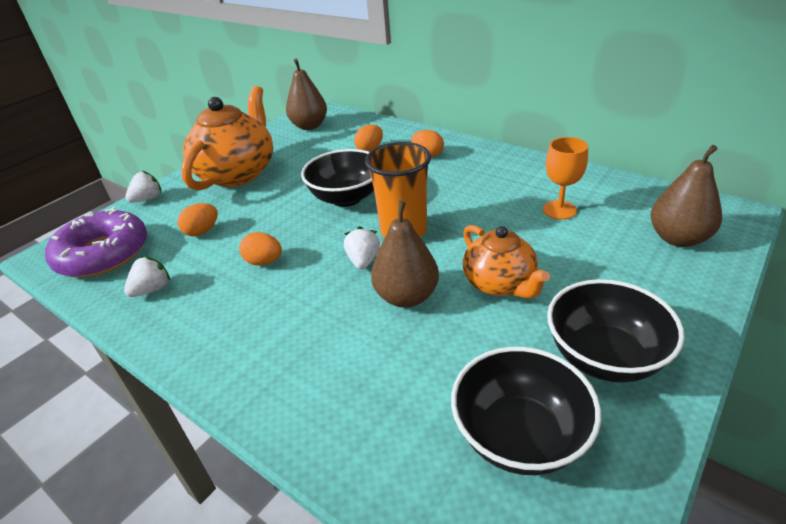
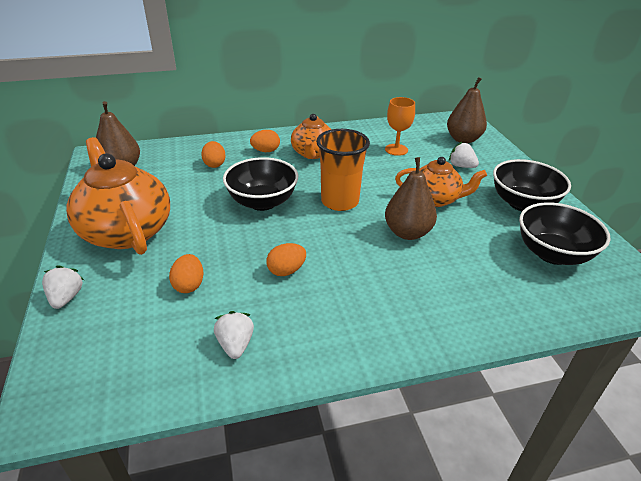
camera: 55 degrees left, 0 degrees up
(103, 254) = (120, 360): purple donut -> none
(363, 261) = (349, 230): white strawberry -> white strawberry (461, 166)
(463, 175) = (312, 153): none -> orange teapot

